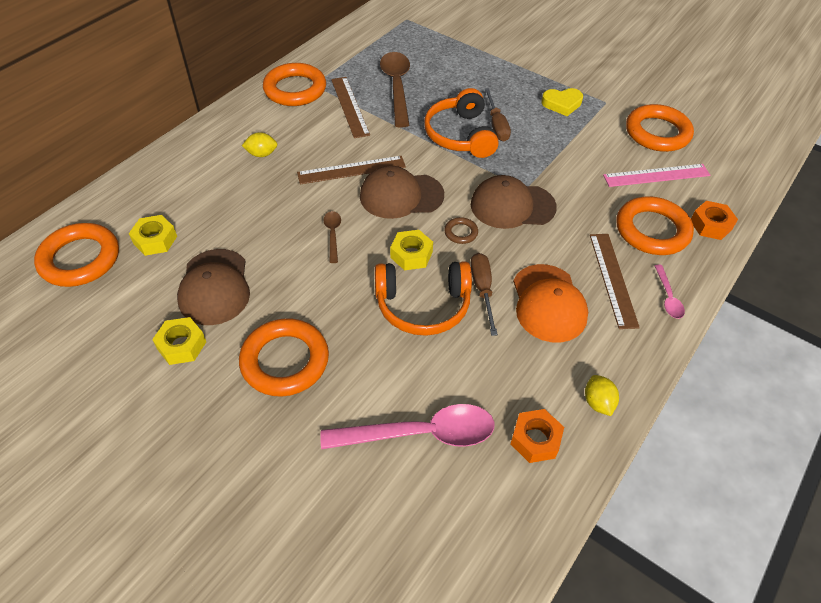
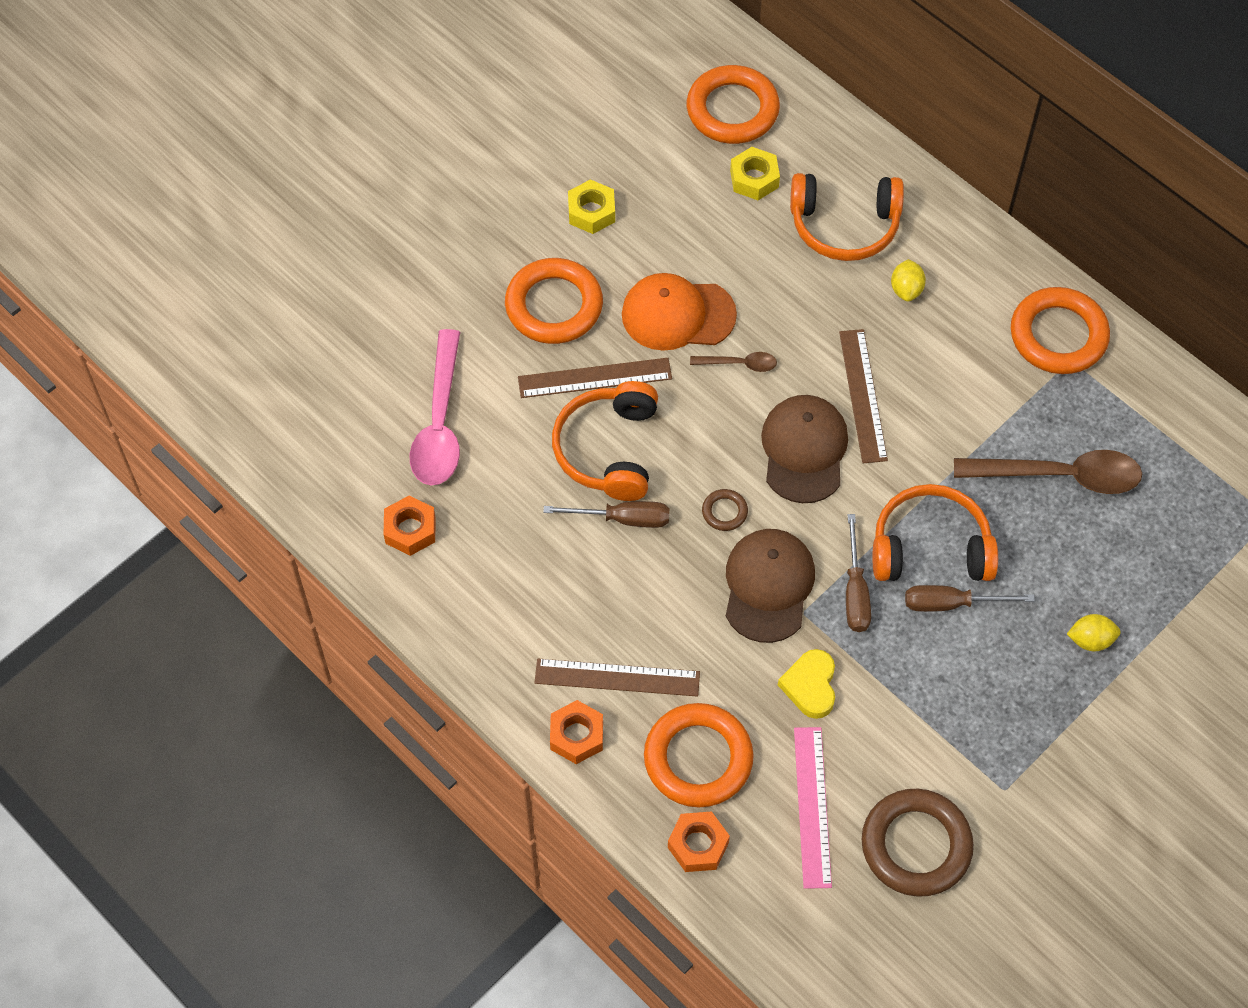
camera: 100 degrees right, 10 degrees up
(204, 187) = (844, 225): none -> orange headphones
(214, 287) = (670, 240): brown cap -> none
(350, 106) = (1011, 405): brown ruler -> brown ruler (595, 378)
(411, 254) = (693, 448): yellow nut -> none
(502, 165) = (855, 591): none -> brown screwdriver
(548, 303) = (590, 589): orange cap -> orange cap (678, 314)
(562, 104) = (1002, 716): yellow heart -> yellow heart (810, 686)
(598, 402) = (441, 605): yellow lemon -> yellow lemon (1090, 640)
(657, 133) = (916, 845): orange ring -> brown ring
(668, 297) = (577, 736): pink spoon -> orange nut

